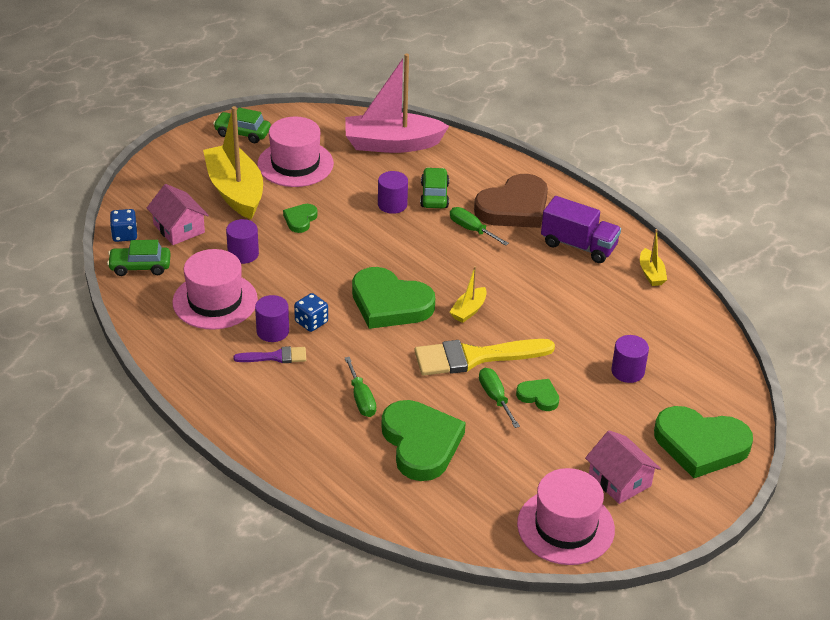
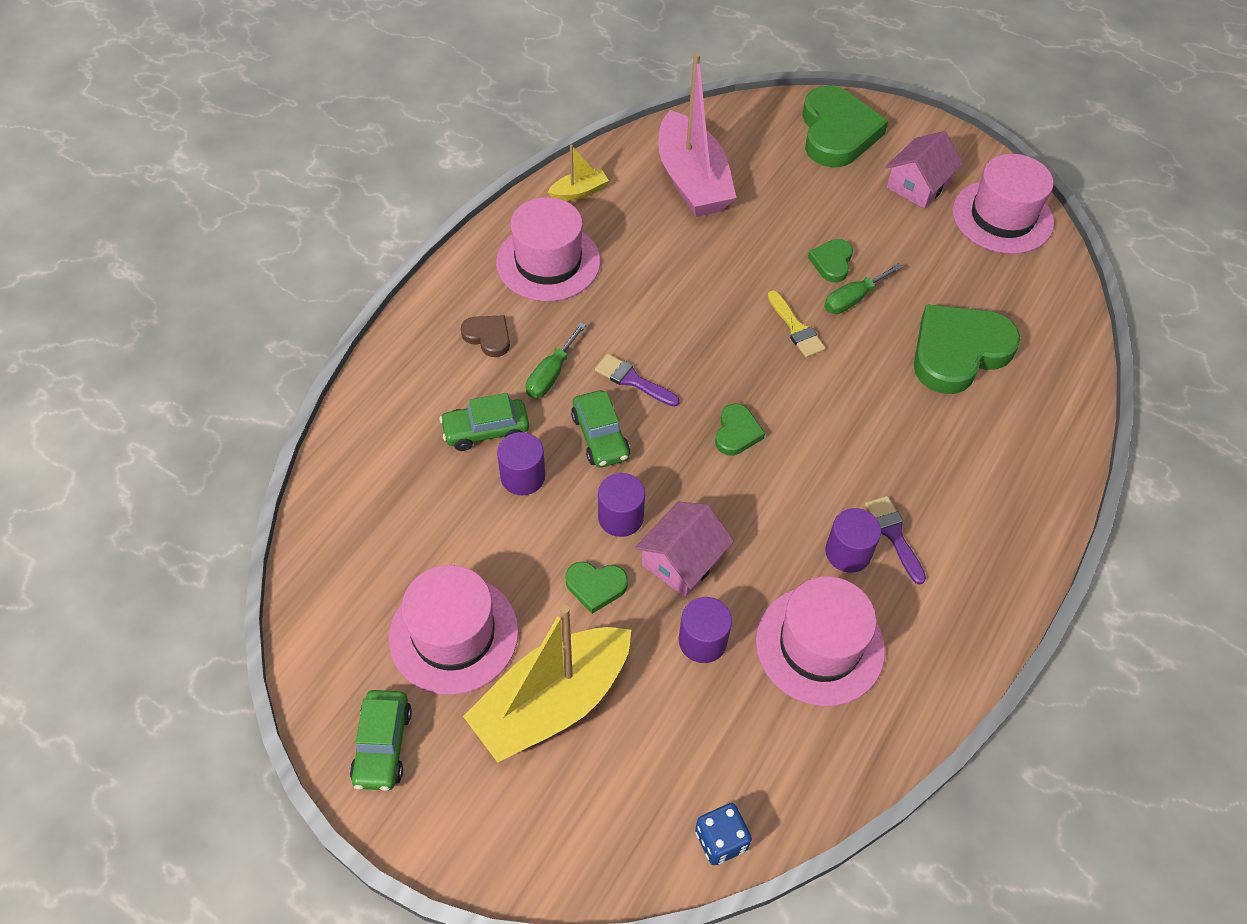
camera: 105 degrees left, 15 degrees up
(140, 267) = (788, 782): green car -> green car (600, 437)
(179, 228) = (674, 757): pink house -> pink house (682, 560)
(311, 322) = (810, 512): blue dice -> none
(361, 399) = (920, 423): green screwdriver -> none
(390, 303) = (737, 432): green heart -> green heart, size x0.48
(392, 144) = (367, 511): pink boat -> pink boat (692, 181)
(453, 265) = (632, 380): none -> purple brush
(468, 310) = (715, 349): yellow boat -> none
(475, 357) = (796, 328): yellow brush -> yellow brush, size x0.51
(514, 207) = (488, 337): brown heart -> brown heart, size x0.48
(578, 245) = (548, 262): purple truck -> pink hat
(627, 371) = (756, 195): purple cylinder -> purple cylinder (620, 517)

